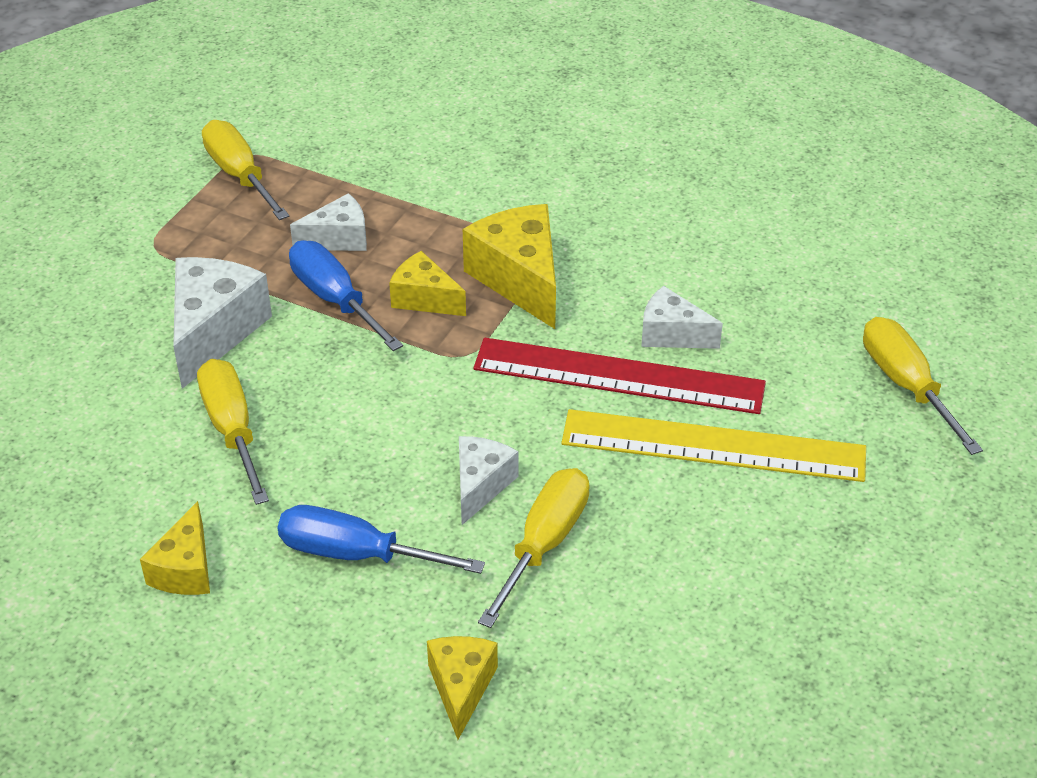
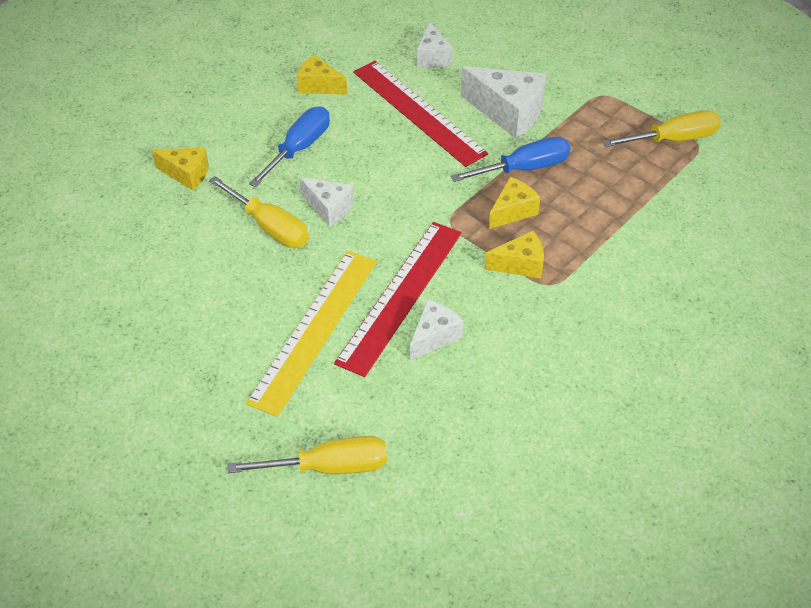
camera: 105 degrees right, 5 degrees up
(232, 430) = (418, 112): yellow screwdriver -> red ruler
(338, 239) = (589, 178): white cheese -> white cheese (432, 57)
(520, 279) = (520, 264): yellow cheese -> yellow cheese, size x0.60

